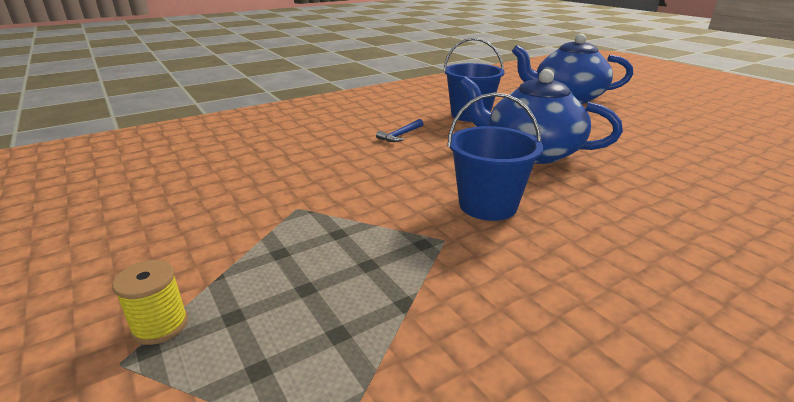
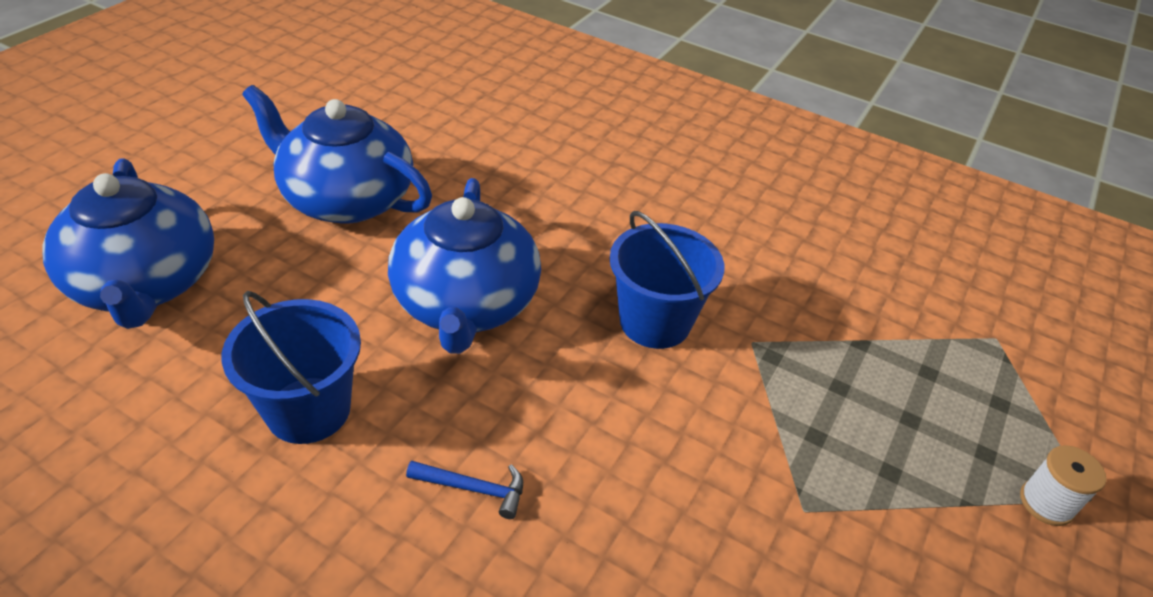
camera: 120 degrees left, 15 degrees up
(160, 325) = (1046, 503): yellow spool -> white spool
(644, 136) = (346, 199): none -> blue teapot

